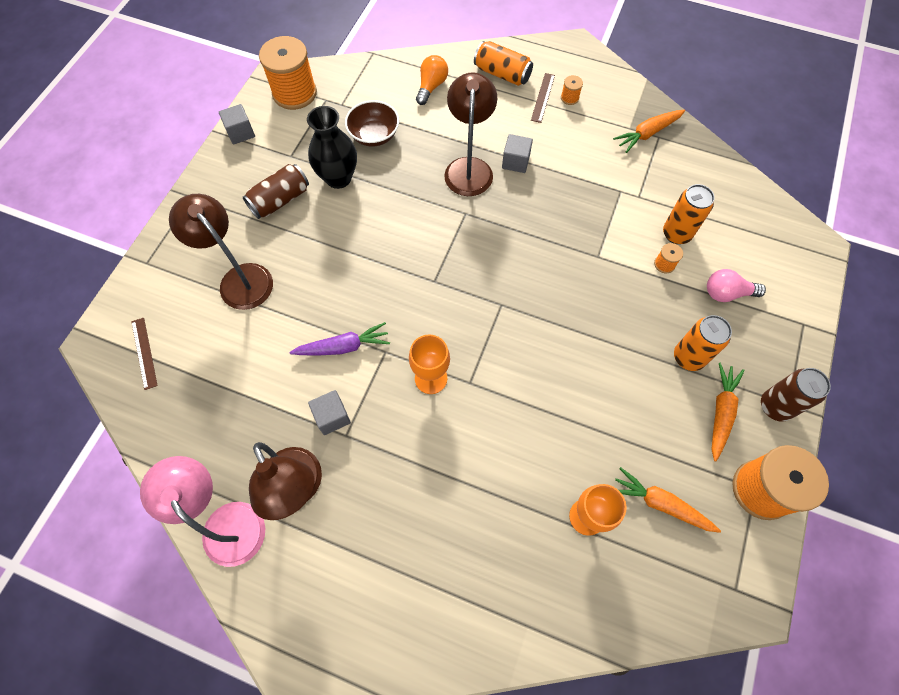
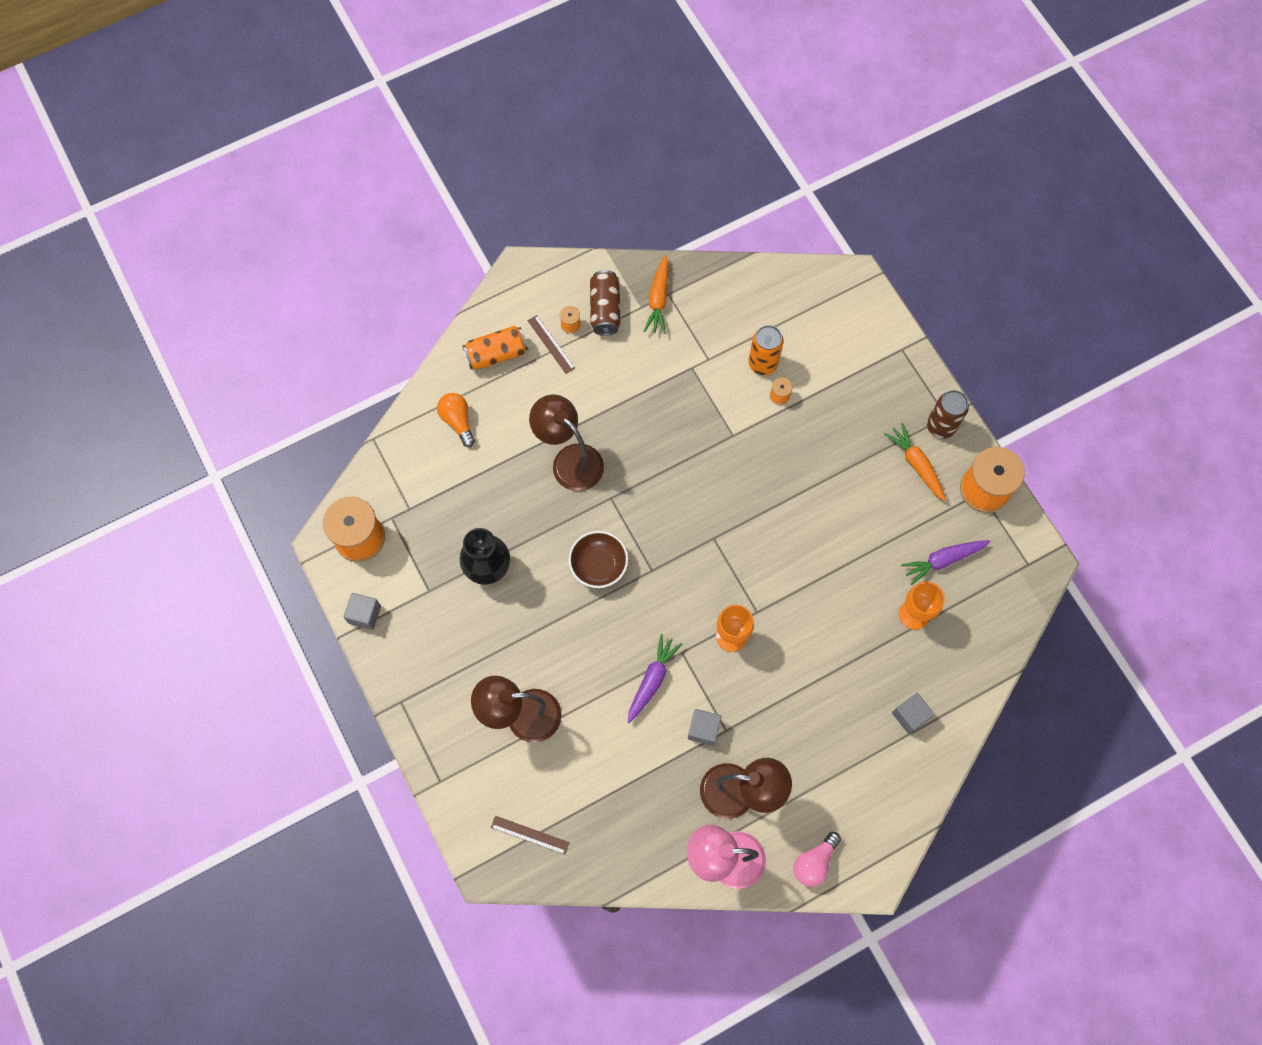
camera: 50 degrees left, 5 degrees up
(280, 200) = (470, 631): brown can -> brown can (605, 309)
(374, 135) = (468, 507): brown bowl -> brown bowl (598, 565)
(515, 162) = (596, 420): grey cube -> grey cube (910, 715)
(660, 504) = (943, 560): orange carrot -> purple carrot
(688, 357) = (862, 448): orange can -> none
(727, 293) = (837, 376): pink light bulb -> pink light bulb (814, 862)

